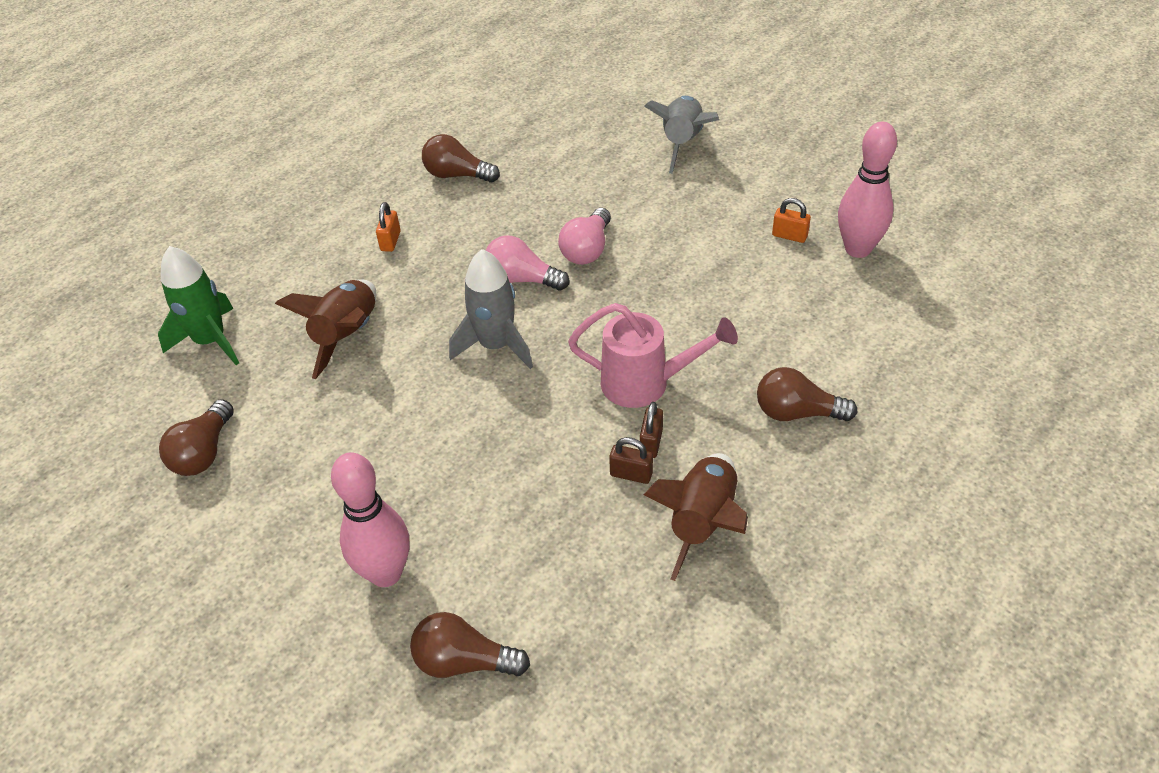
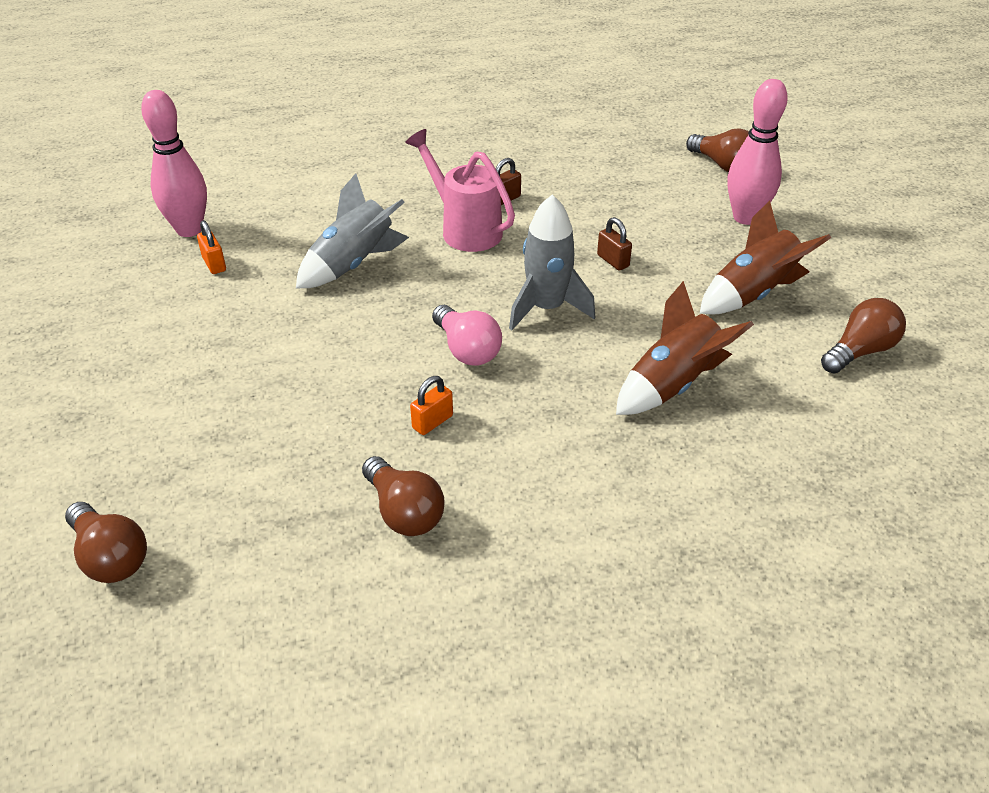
camera: 145 degrees left, 5 degrees down
(210, 341) = (820, 455): green rocket -> none
(390, 241) = (555, 465): orange padlock -> orange padlock (432, 422)
(587, 250) = (380, 344): pink light bulb -> none
(631, 474) = (537, 191): brown padlock -> brown padlock (613, 261)
(682, 143) = (143, 399): grey rocket -> grey rocket (354, 264)
(702, 522) = (523, 155): brown rocket -> brown rocket (753, 294)
(796, 412) = (394, 171): brown light bulb -> brown light bulb (110, 557)

